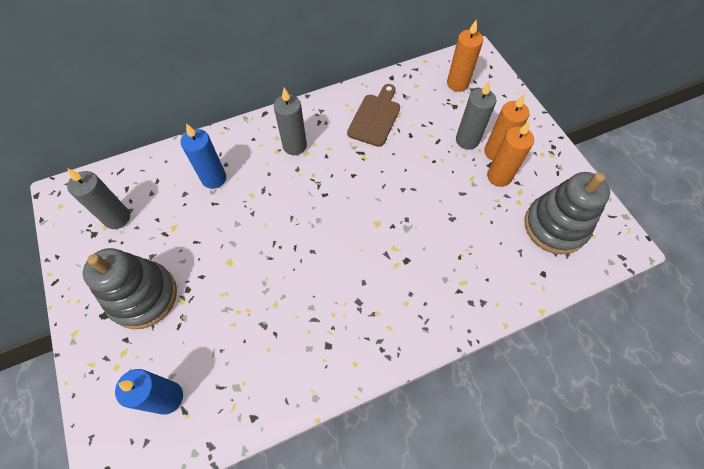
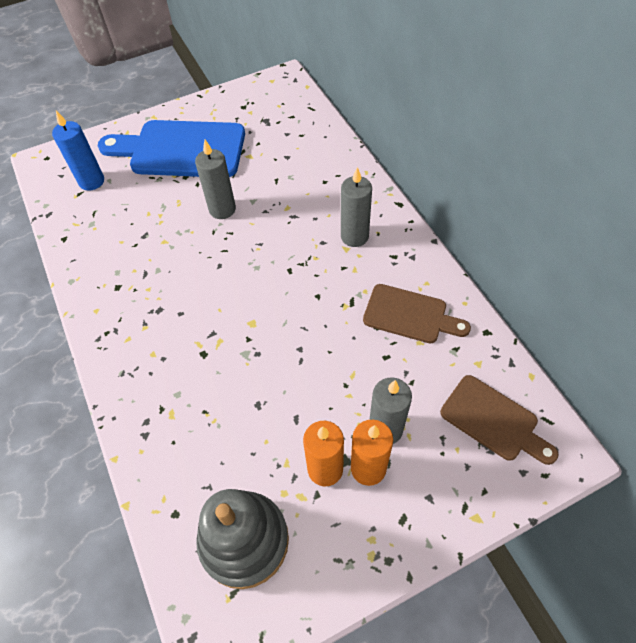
camera: 90 degrees right, 5 degrees down
(117, 218) = (259, 117): grey candle -> grey candle (222, 209)
(143, 296) = (181, 150): grey stacking toy -> blue cutting board
(214, 178) = (306, 175): blue candle -> none
(457, 84) = (493, 420): orange candle -> brown cutting board

